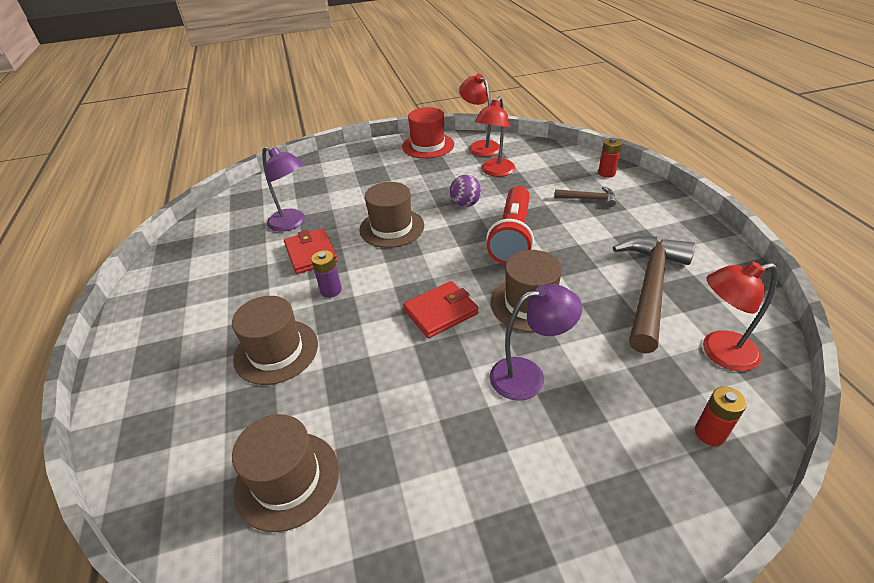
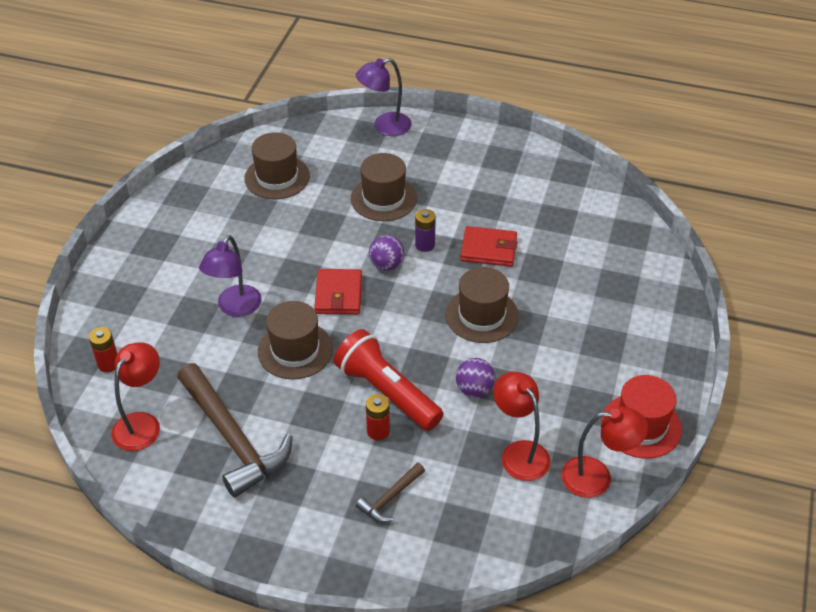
camera: 120 degrees right, 5 degrees up
(292, 223) = (552, 252): purple lamp -> purple lamp (385, 127)
(376, 301) = (386, 265): none -> purple ball
(606, 173) = (423, 558): red battery -> red battery (378, 431)

